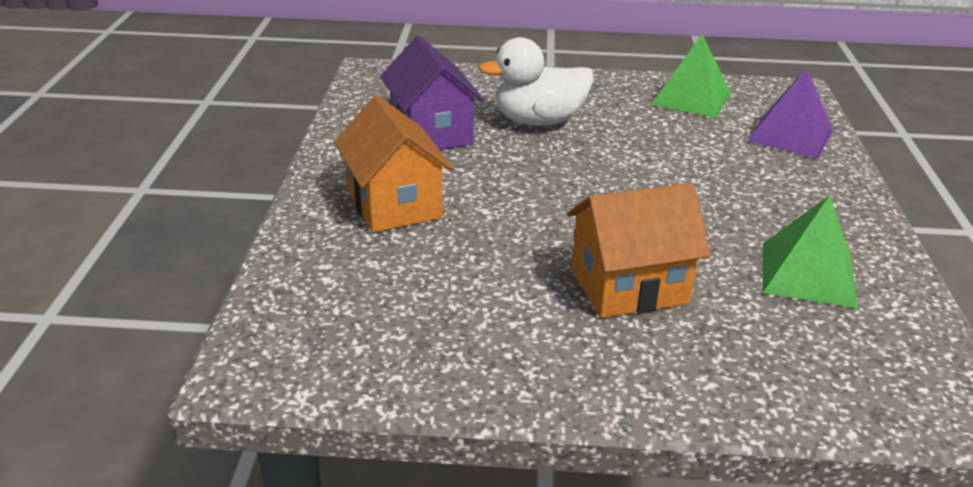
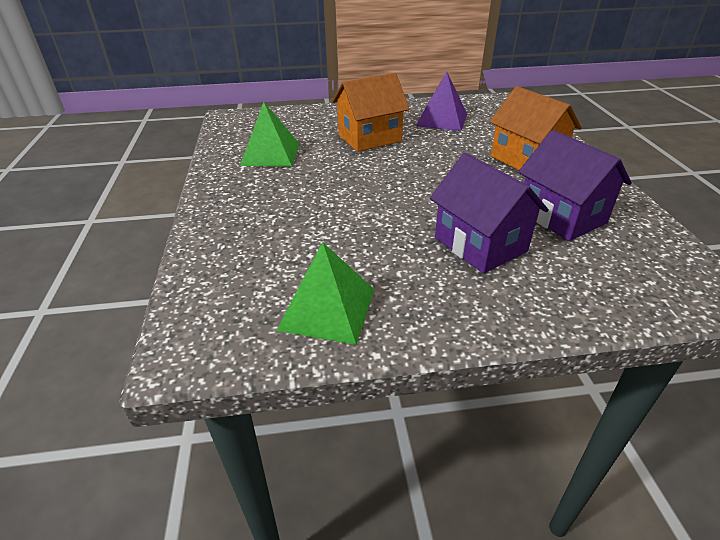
camera: 170 degrees right, 5 degrees up
(539, 121) = (480, 245): white duck -> purple house
(790, 135) = (231, 264): purple pyramid -> purple pyramid (442, 119)

